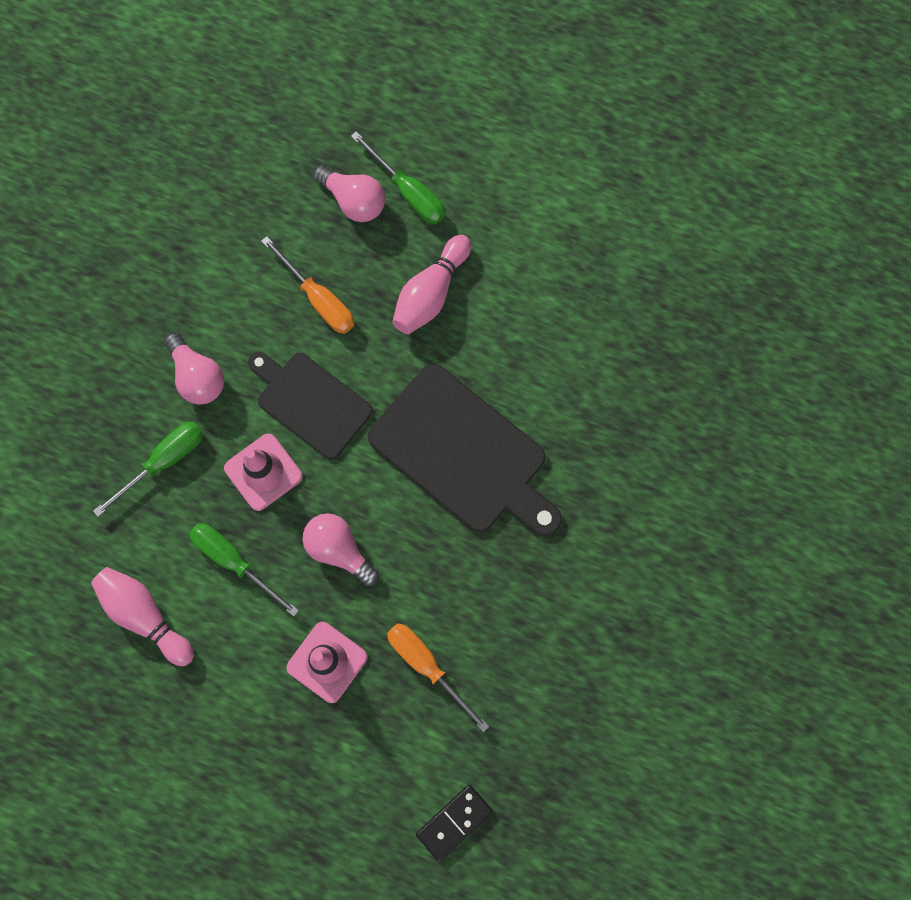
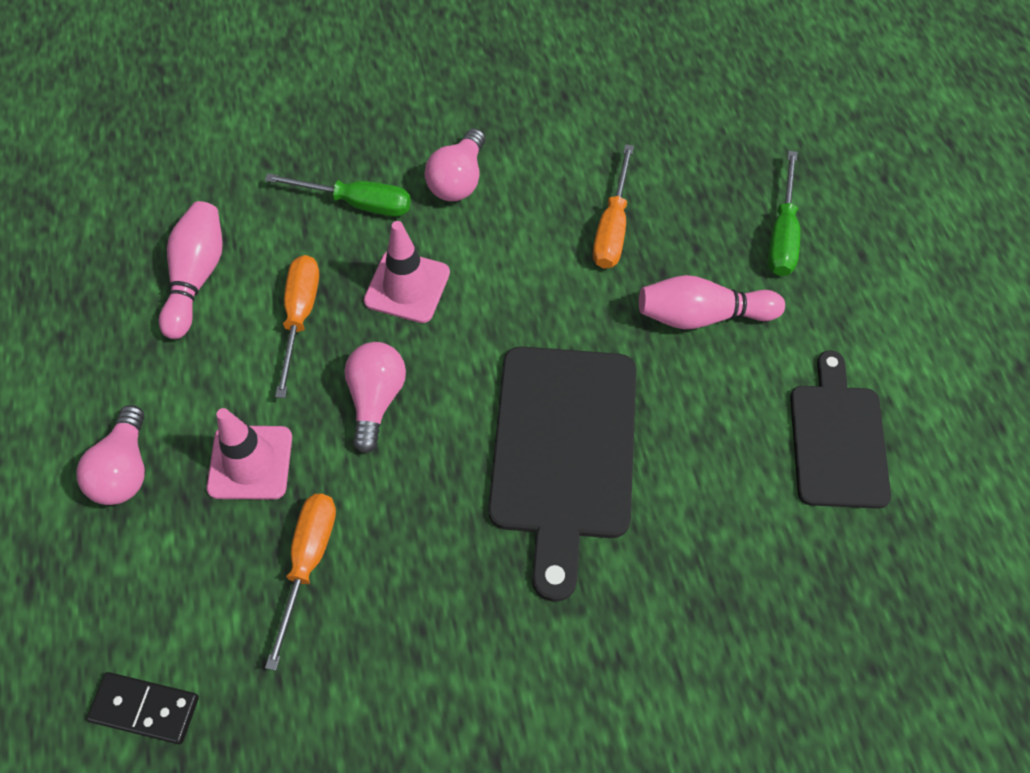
camera: 55 degrees right, 15 degrees down
(233, 561) = (300, 316): green screwdriver -> orange screwdriver
(311, 402) = (507, 283): black cutting board -> black cutting board (838, 439)
(353, 200) = (731, 196): pink light bulb -> pink light bulb (124, 470)

